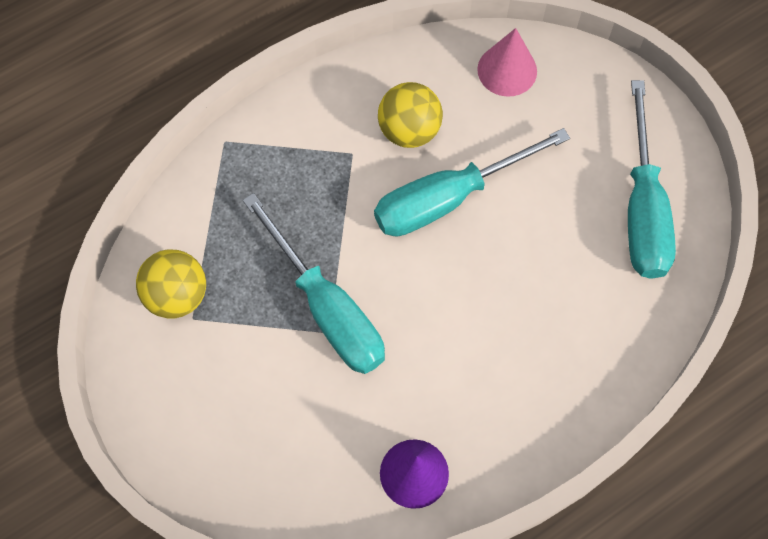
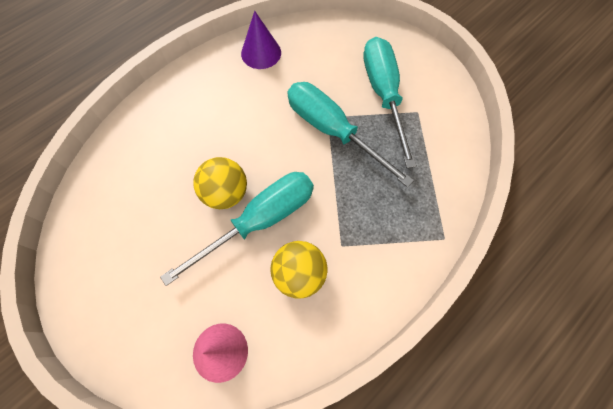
camera: 170 degrees right, 0 degrees up
(177, 295) = (433, 123): yellow ball -> yellow ball (225, 193)
(642, 208) = (108, 238): turquoise screwdriver -> turquoise screwdriver (383, 95)

